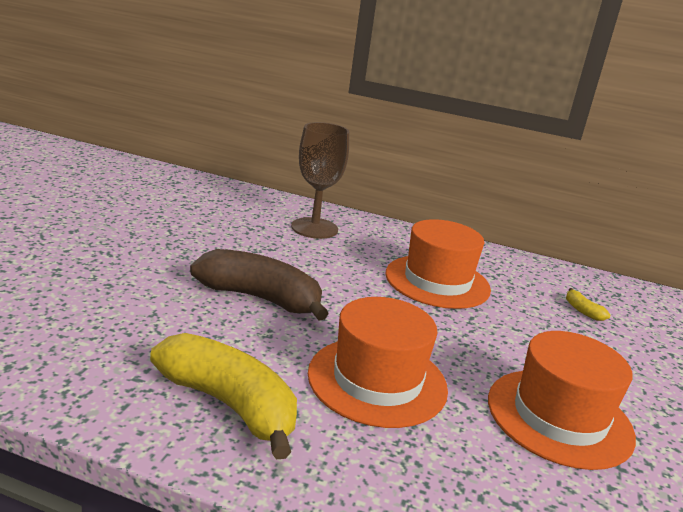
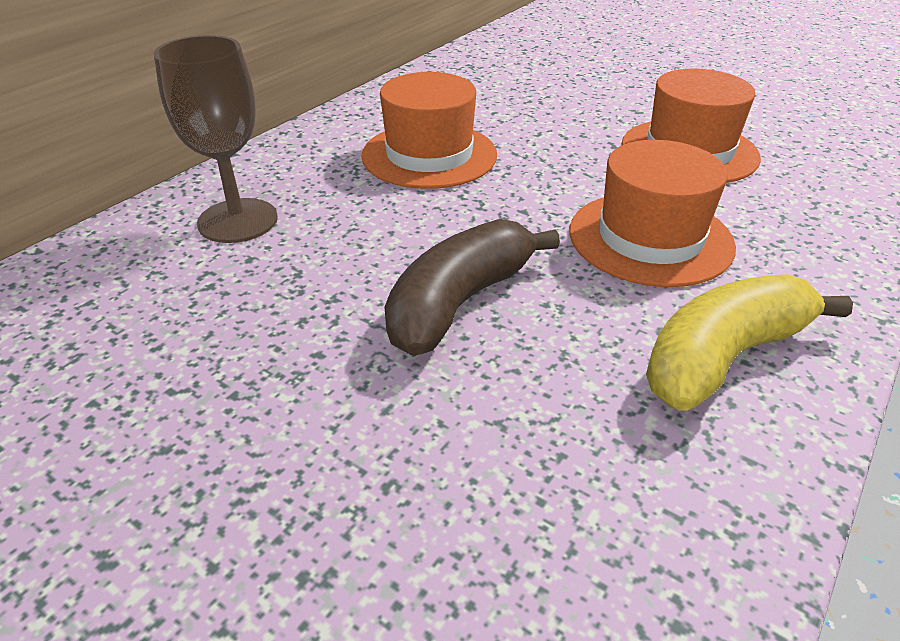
camera: 70 degrees left, 15 degrees up
(582, 311) = (503, 91): yellow banana -> none

